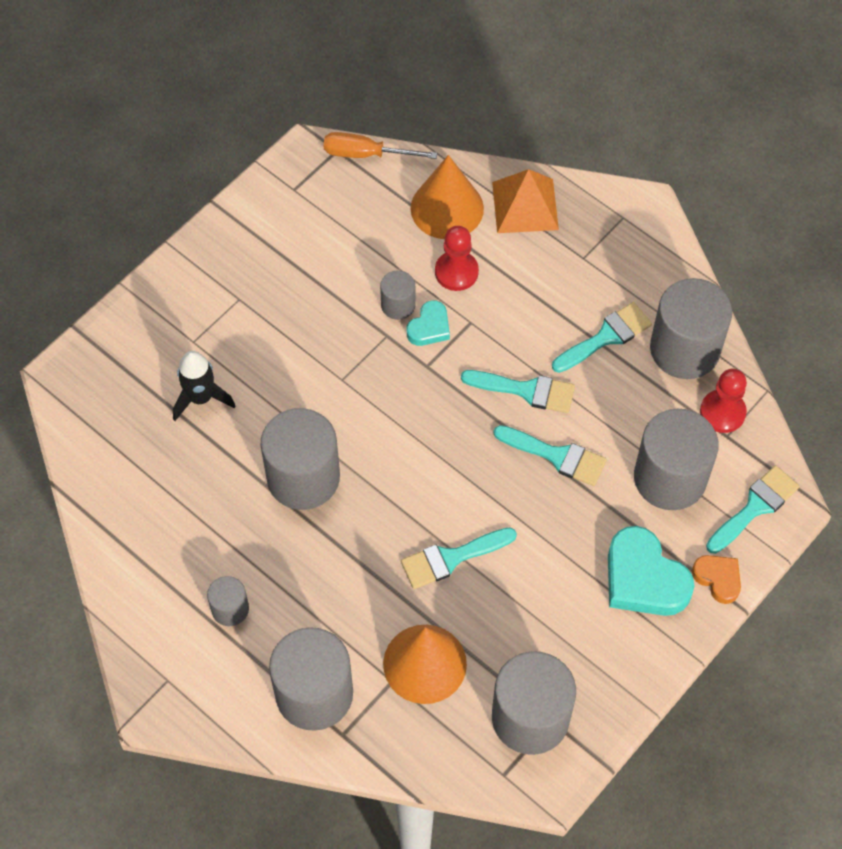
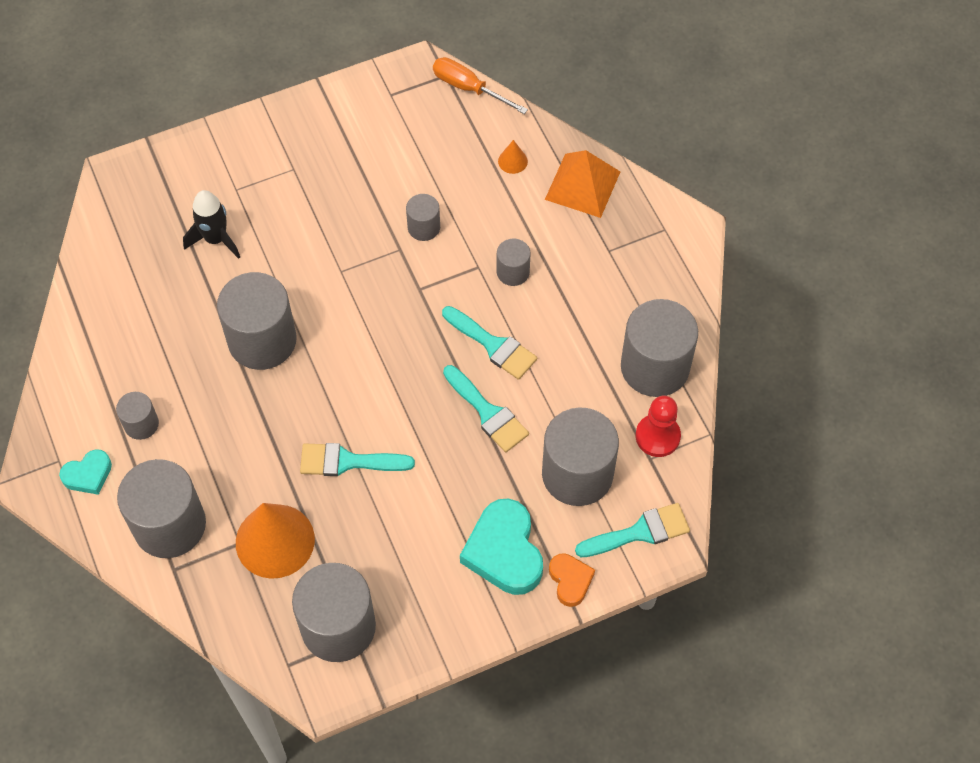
camera: 25 degrees right, 0 degrees up
(429, 327) = (440, 257): turquoise heart -> turquoise heart (88, 475)
(447, 208) = (512, 161): orange cone -> orange cone, size x0.42
(456, 272) = (490, 219): red pawn -> none
(506, 313) = (513, 272): none -> grey cylinder
(606, 337) = (590, 327): turquoise brush -> none

